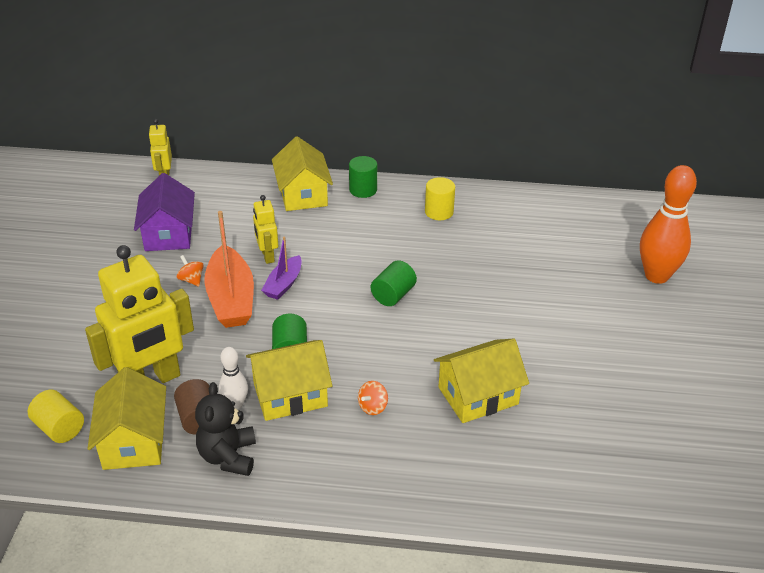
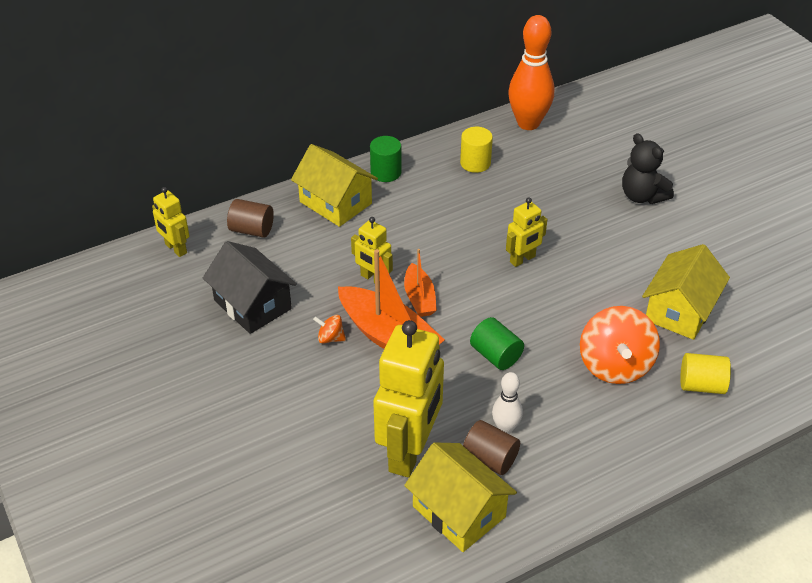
camera: 35 degrees left, 5 degrees up
(59, 428) = (379, 542): yellow cylinder -> yellow cylinder (701, 385)
(169, 234) = (252, 304): purple house -> black house
(226, 187) = (252, 230): none -> brown cylinder
(228, 456) = (552, 475): black teddy bear -> black teddy bear (642, 196)
(284, 284) = (419, 298): purple boat -> orange boat
(290, 395) = (540, 393): yellow house -> none
(373, 407) = (615, 365): orange spinning top -> orange spinning top, size x2.27
(393, 295) = (522, 259): green cylinder -> yellow robot
(656, 276) = (699, 140): orange bowling pin -> orange bowling pin (528, 123)

